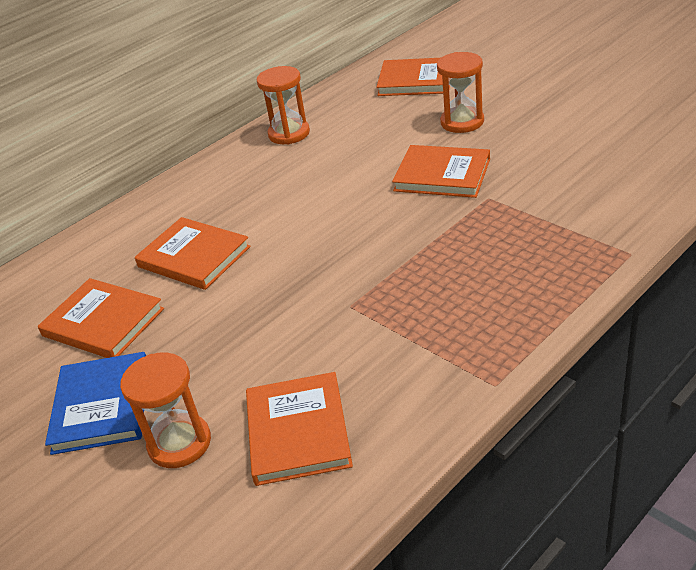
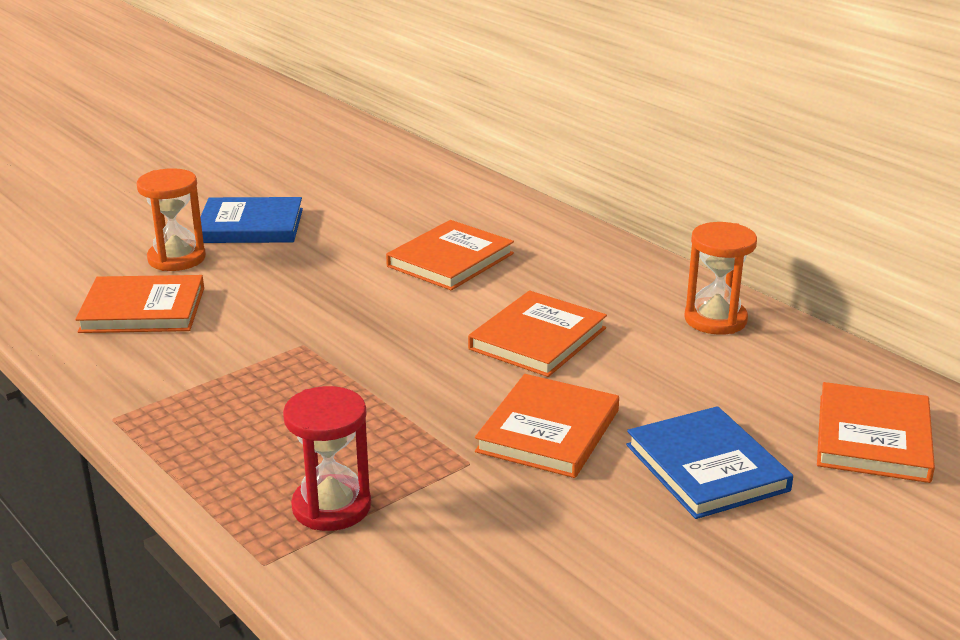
camera: 90 degrees right, 10 degrees down
(103, 322) = (368, 220): orange book -> orange book (538, 339)
(462, 122) = (706, 467): orange hourglass -> blue book
(560, 240) = (331, 507): none -> red hourglass

